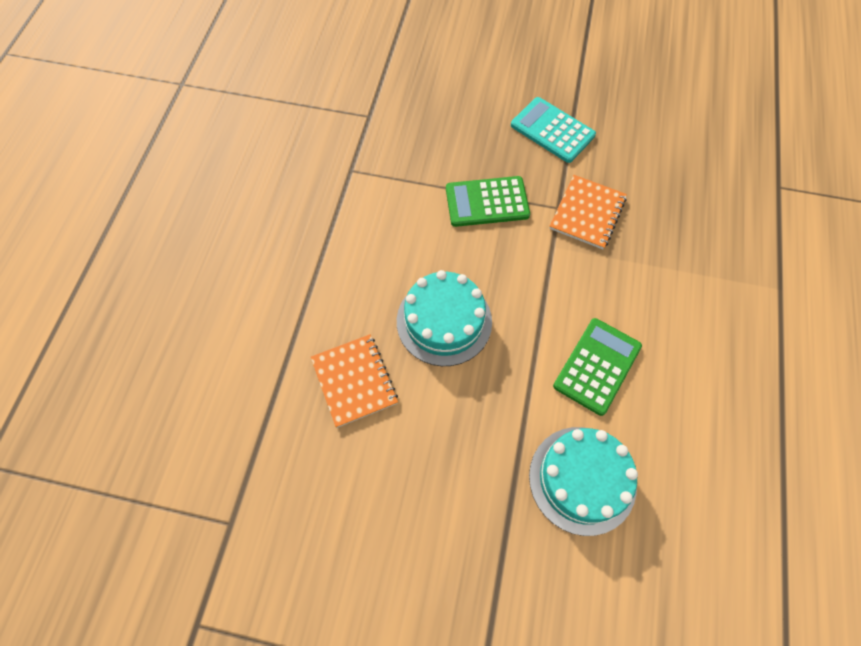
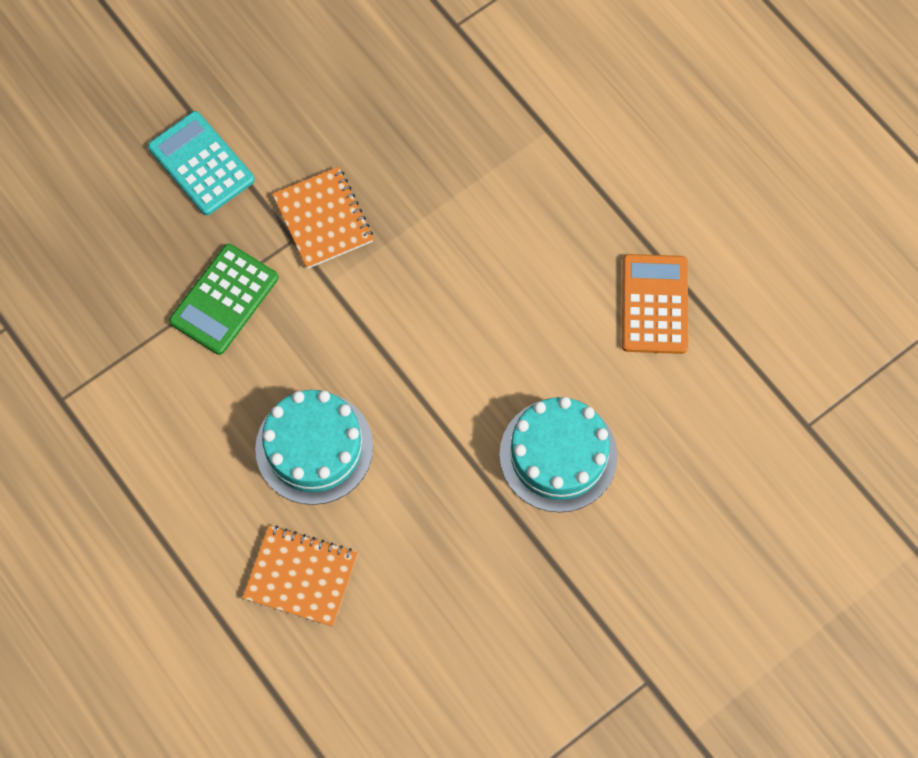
camera: 50 degrees left, 5 degrees up
(552, 130) = (201, 164): turquoise calculator -> turquoise calculator turned 60 degrees clockwise
(597, 366) = (476, 352): green calculator -> none
(749, 456) = (654, 304): none -> orange calculator

